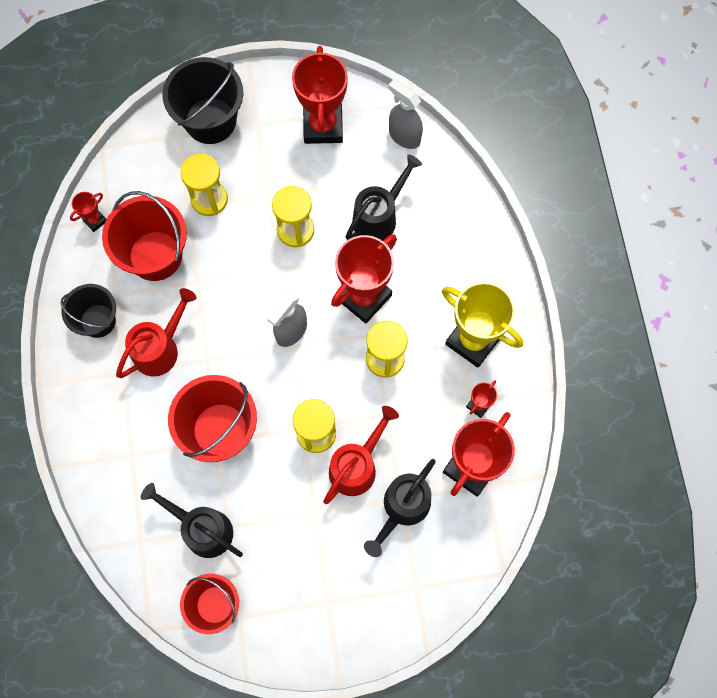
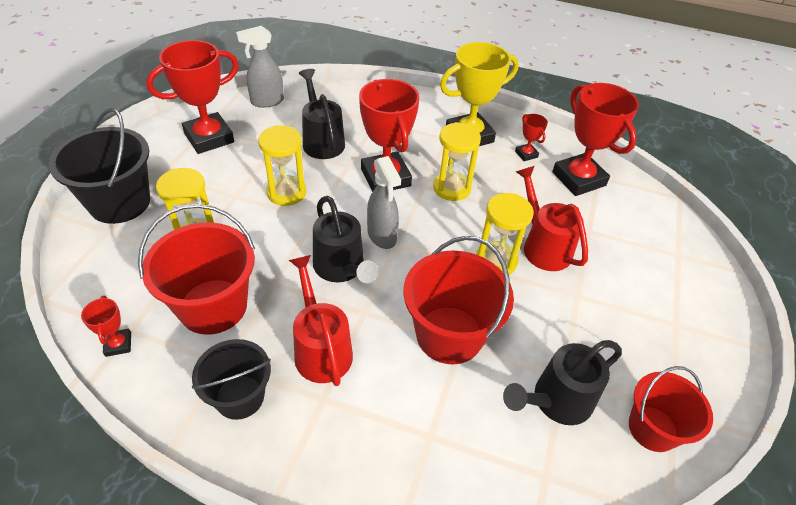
camera: 65 degrees left, 25 degrees down
(323, 126) = (209, 138): red trophy -> red trophy turned 60 degrees counterclockwise
(402, 509) = (598, 233): black watering can -> black watering can (342, 269)

